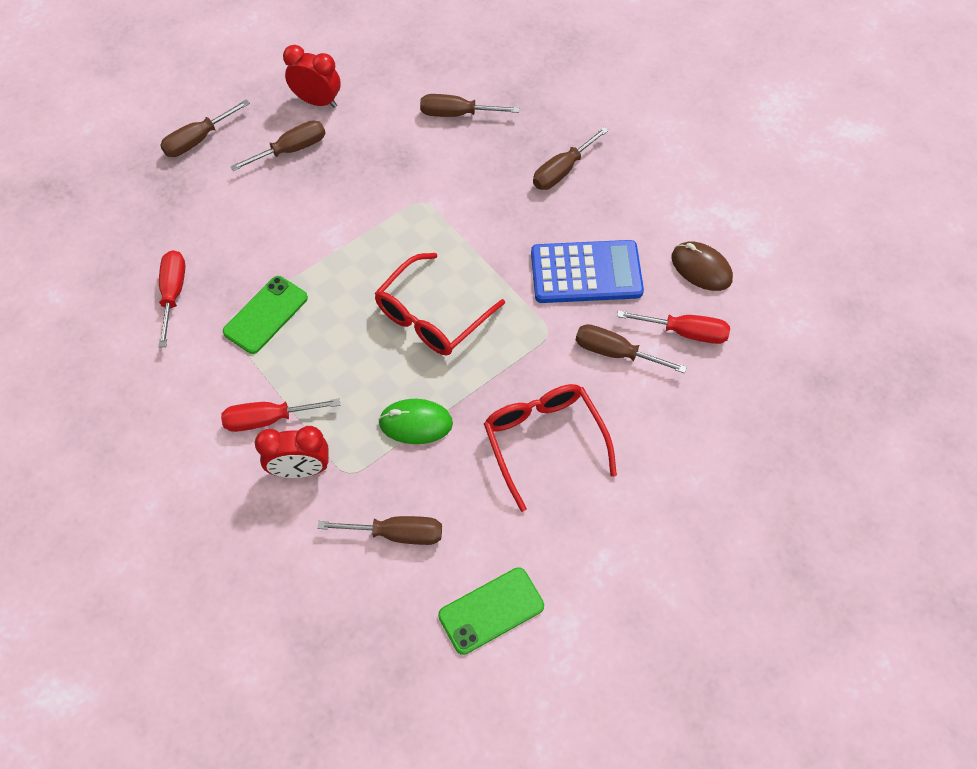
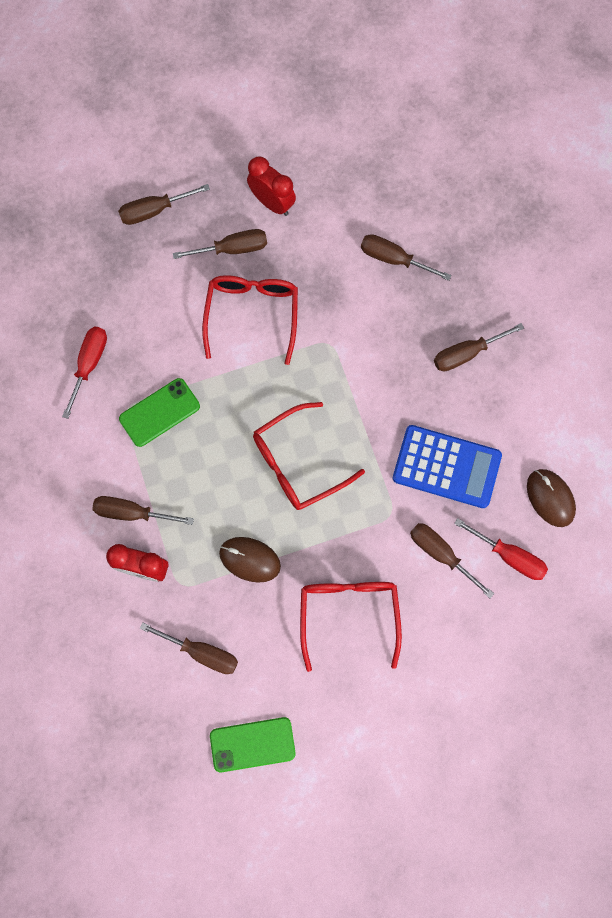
camera: 20 degrees right, 15 degrees up
(268, 419) = (132, 513): red screwdriver -> brown screwdriver
(333, 200) = (252, 315): none -> red glasses
(415, 423) = (250, 559): green mouse -> brown mouse

